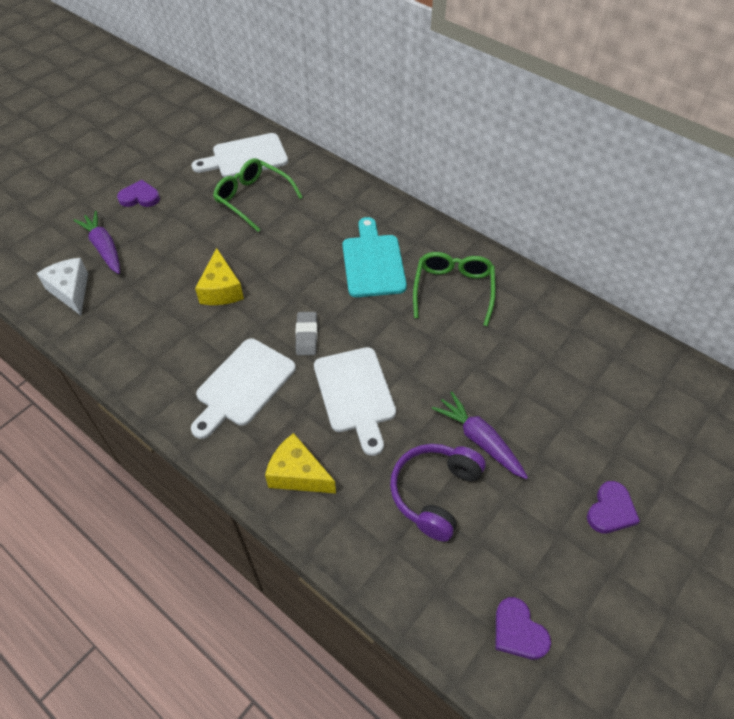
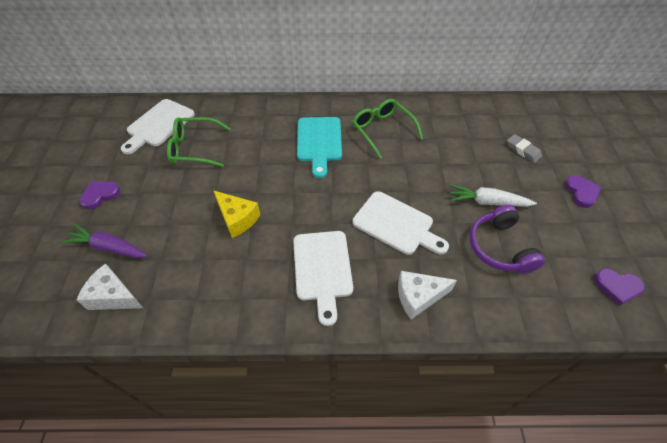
camera: 40 degrees left, 0 degrees up
(298, 474) = (418, 297): yellow cheese -> white cheese
(306, 336) = (328, 210): grey eraser -> grey eraser (523, 150)
(373, 262) = (319, 142): turquoise cutting board -> turquoise cutting board turned 135 degrees counterclockwise
(479, 440) = (487, 202): purple carrot -> white carrot

